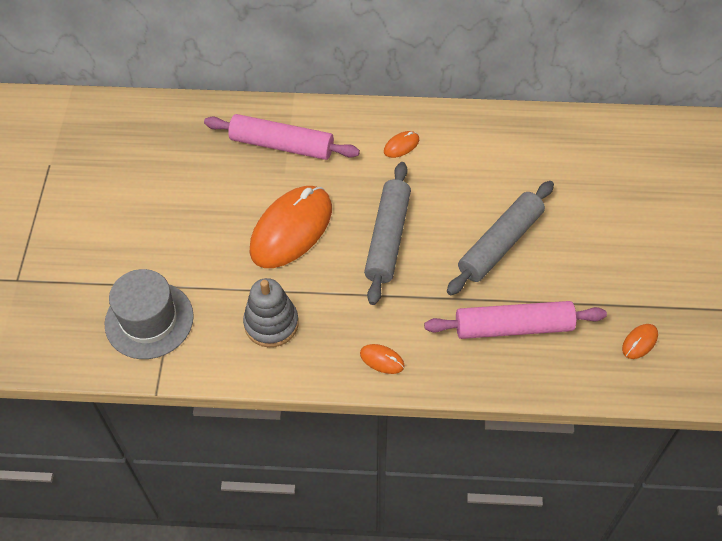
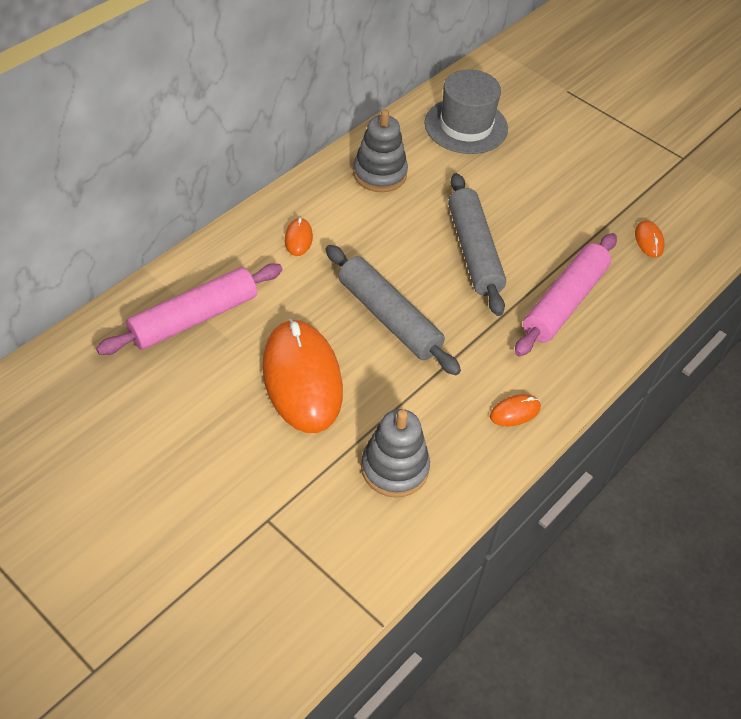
camera: 55 degrees left, 5 degrees down
(149, 320) = (285, 571): grey hat -> grey hat (466, 126)
(510, 144) = (380, 174): none -> grey stacking toy

